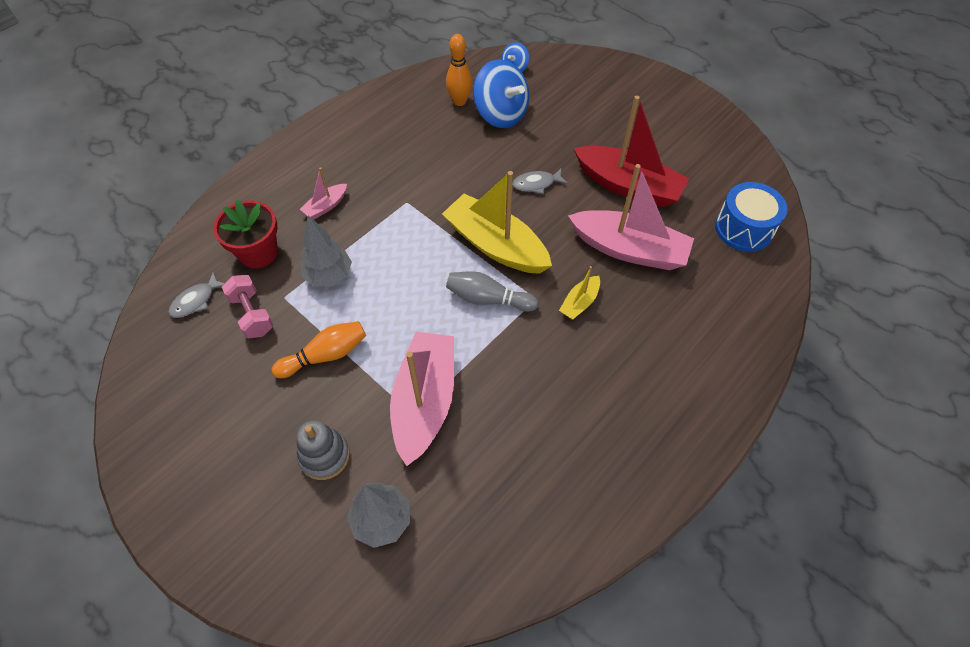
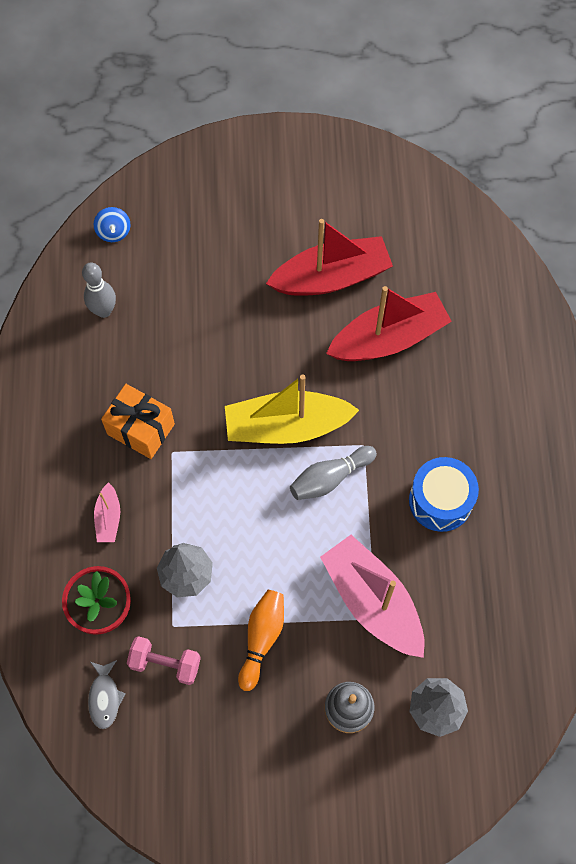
camera: 45 degrees left, 10 degrees up
(404, 176) = (141, 429): none -> orange gift
(459, 101) = (104, 310): orange bowling pin -> grey bowling pin
(501, 114) = (155, 293): blue spinning top -> none
(536, 184) = (258, 339): grey fish -> none
(580, 302) = (398, 418): yellow boat -> none
(628, 249) = (388, 338): pink boat -> red boat
(743, 229) = (452, 244): blue drum -> blue drum (440, 501)

